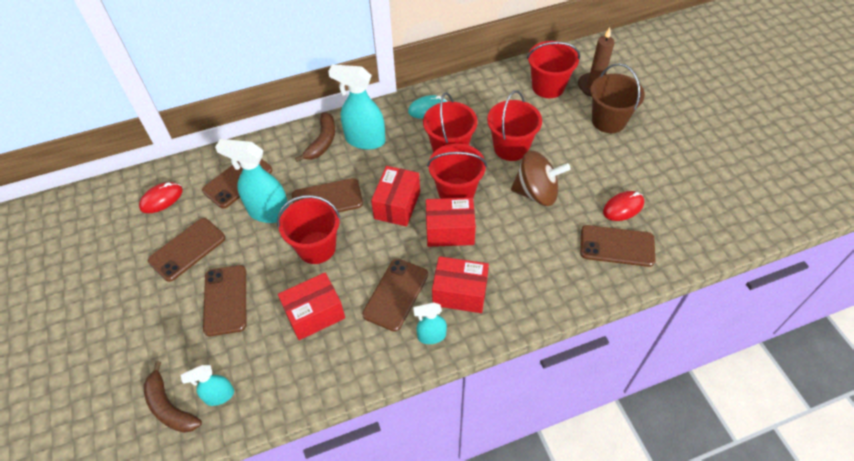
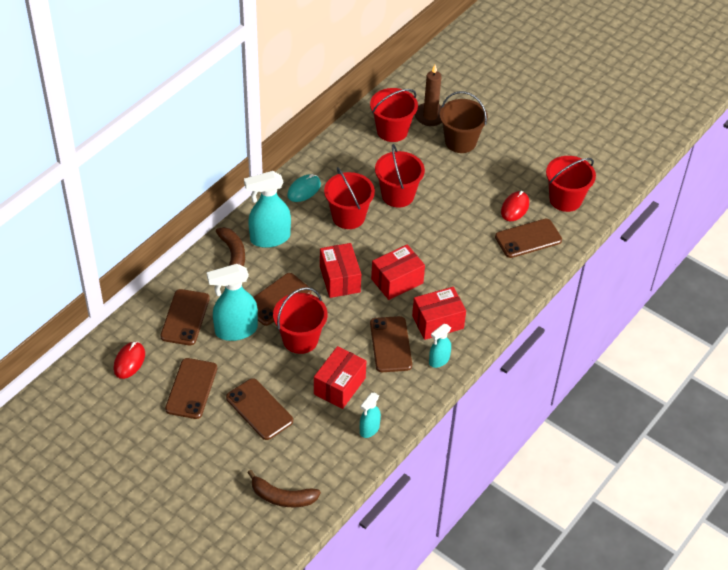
camera: 35 degrees left, 5 degrees down
(219, 396) = (314, 472): turquoise spray bottle -> turquoise spray bottle (369, 429)
(456, 192) = (379, 249): red bucket -> red bucket (565, 199)
(536, 193) = (443, 223): brown spinning top -> none

